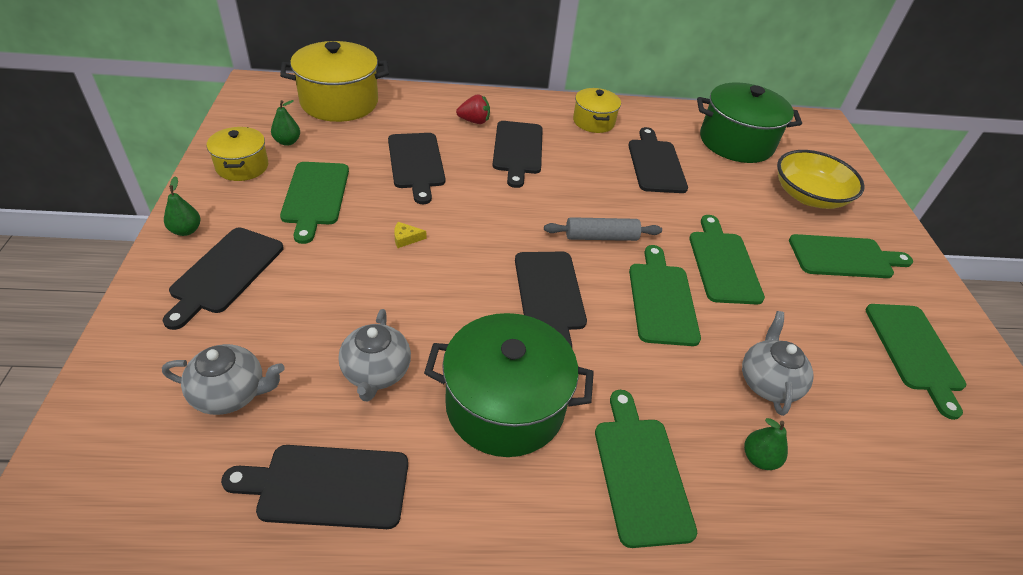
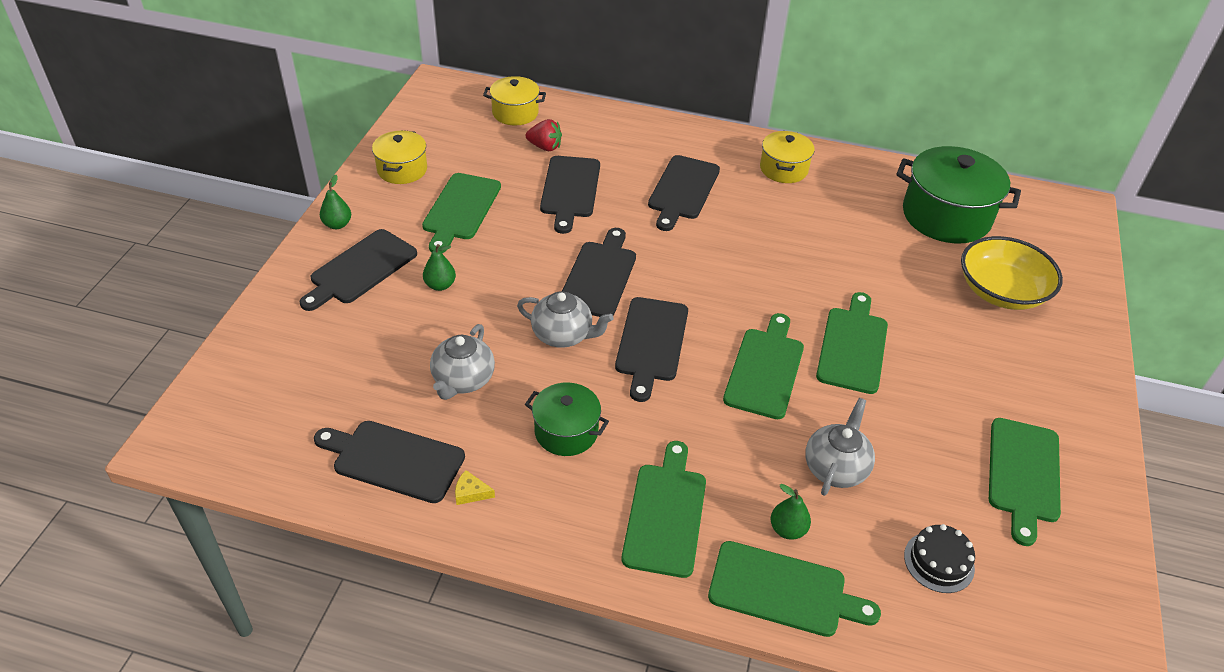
camera: 20 degrees right, 0 degrees up
(231, 393) = (339, 372): grey teapot -> grey teapot (563, 335)
(287, 142) = (451, 150): green pear -> green pear (440, 285)
(339, 102) = (515, 113): yellow pot -> yellow pot, size x0.57
(406, 238) = (532, 264): yellow cheese -> yellow cheese (471, 492)
(474, 121) = (649, 151): red strawberry -> red strawberry (545, 147)
(505, 405) = (566, 432): green pot -> green pot, size x0.57
(601, 237) = (731, 296): grey rolling pin -> none
(655, 164) = (832, 227): black cutting board -> black cutting board (599, 276)
(844, 257) = (1002, 365): green cutting board -> green cutting board (783, 590)
(900, 455) = (939, 562): none -> black cake

